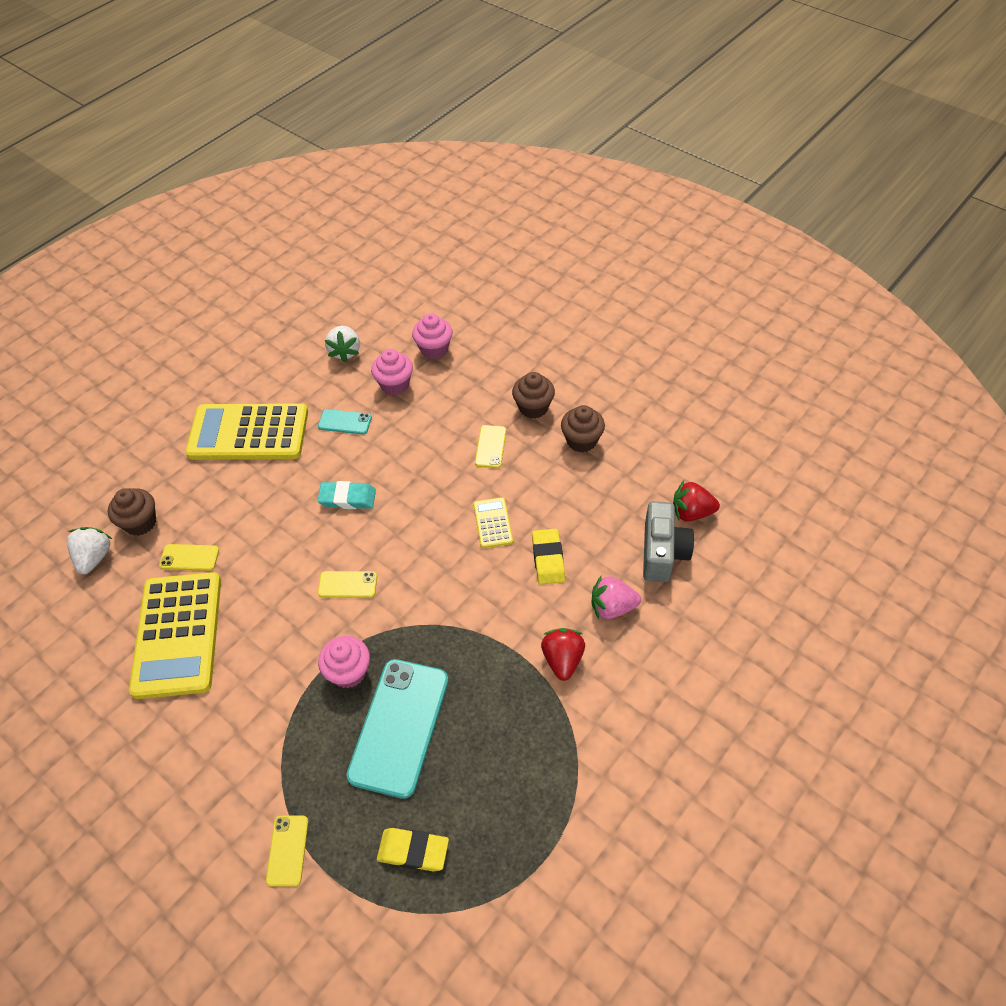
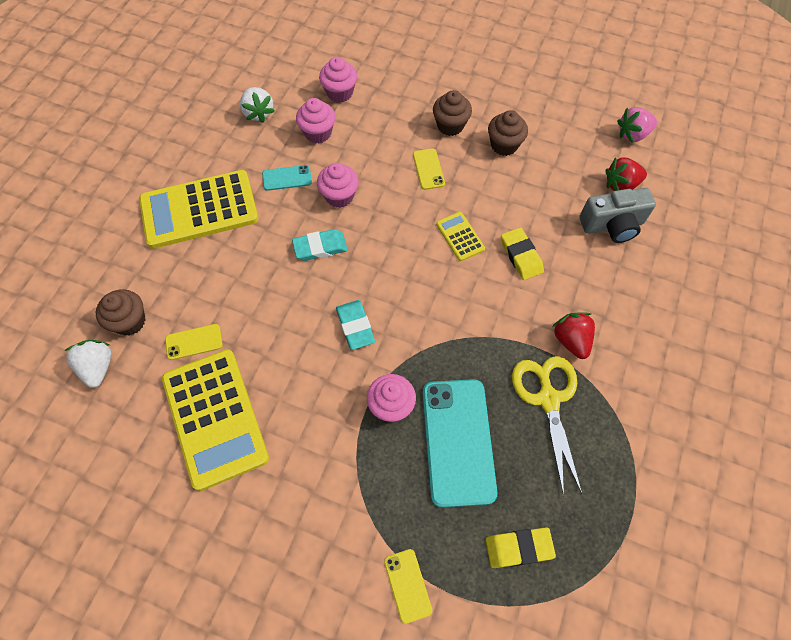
camera: 20 degrees left, 10 degrees up
(347, 584) = (355, 326): yellow phone -> turquoise eraser
(388, 452) = (339, 196): none -> pink cupcake
(511, 712) = (548, 399): none -> yellow scissors
(612, 607) = (592, 283): pink strawberry -> pink strawberry (632, 135)
(662, 552) = (612, 225): grey camera -> grey camera turned 90 degrees clockwise

